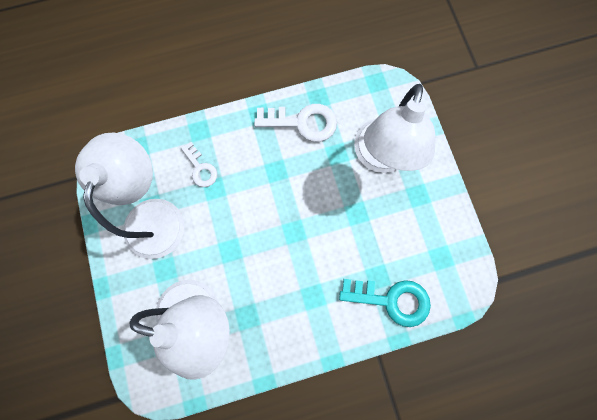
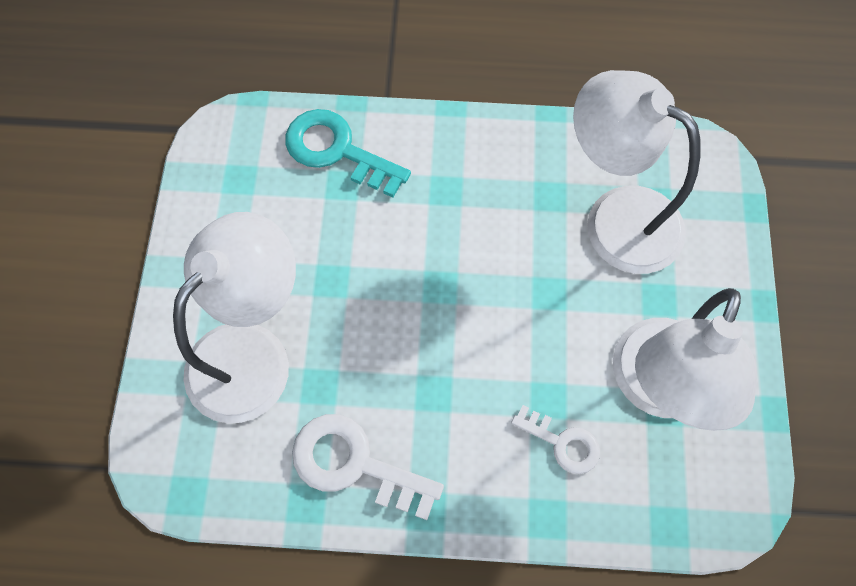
camera: 160 degrees left, 10 degrees down
(201, 168) = (562, 443): white key -> white key turned 135 degrees clockwise

